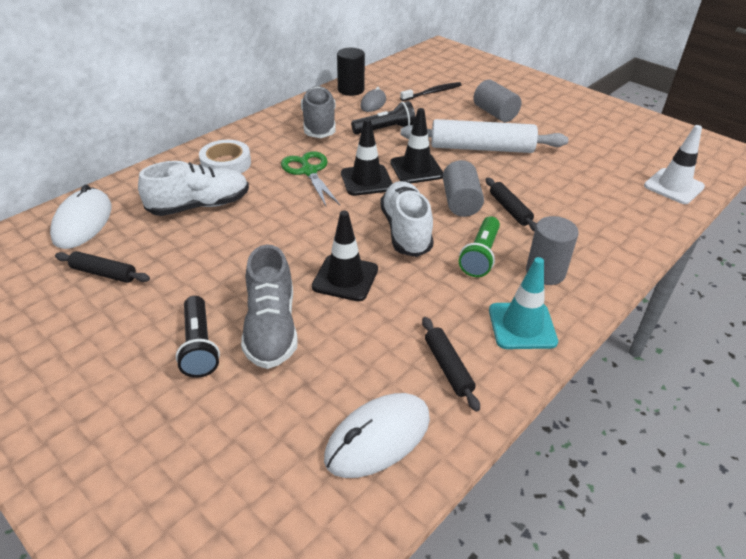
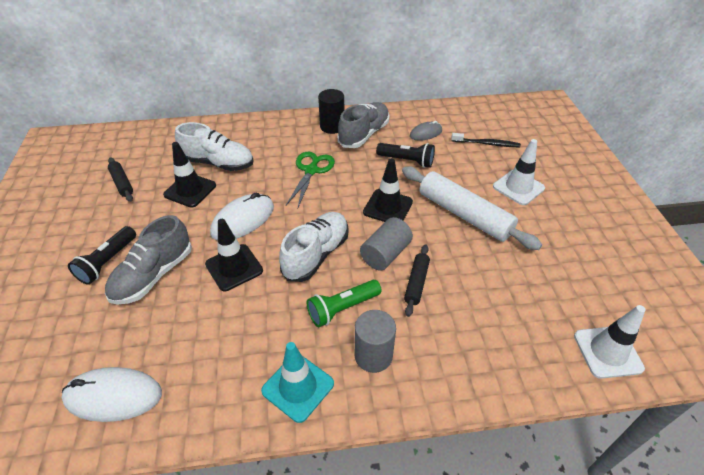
camera: 40 degrees right, 5 degrees up
(83, 222) = (151, 142): white mouse -> white mouse (243, 220)
(226, 163) = (269, 138): white tape -> none
(351, 90) = (423, 114): black cylinder -> black cylinder (332, 126)
(366, 180) = (340, 198): black traffic cone -> black traffic cone (190, 190)
(448, 367) = (210, 380): black rolling pin -> none
(495, 113) = (518, 187): grey cylinder -> white traffic cone

